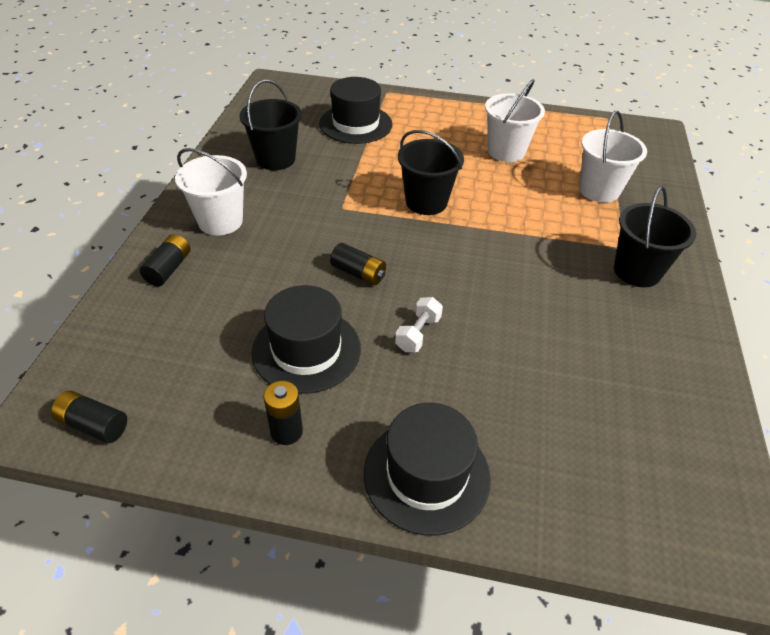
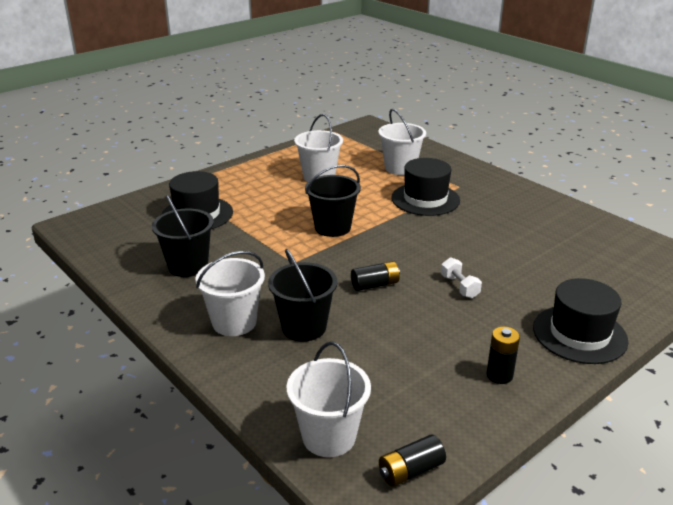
camera: 50 degrees left, 15 degrees down
(108, 349) = (329, 436): none -> white bucket
(169, 269) = (263, 370): black battery -> none
(306, 350) = (430, 337): black hat -> black hat (425, 199)
(637, 271) = (484, 193): black bucket -> black bucket (304, 327)

